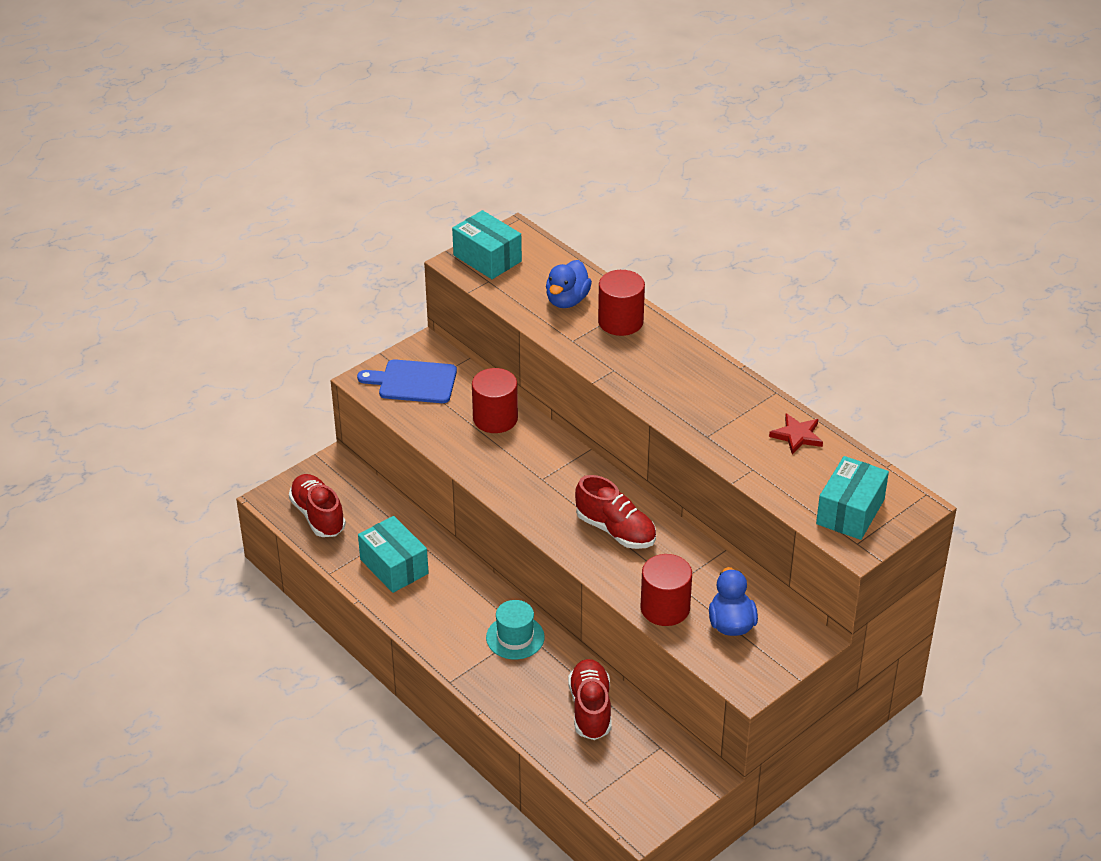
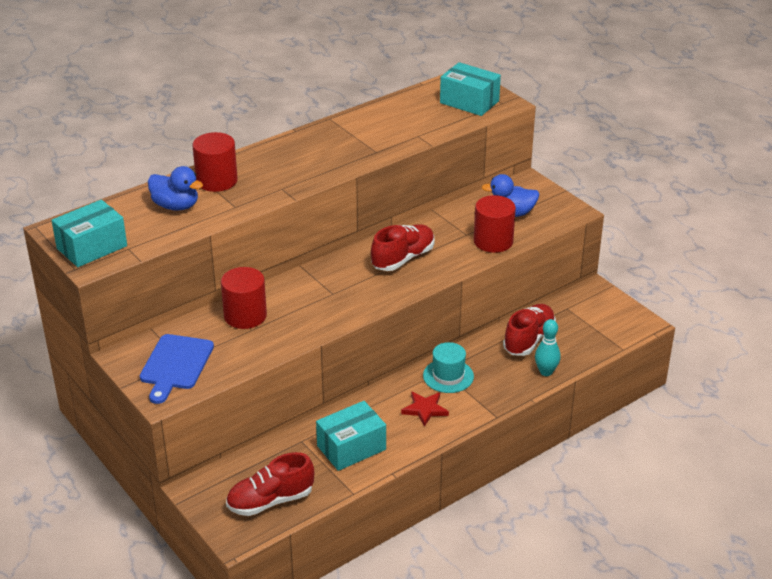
camera: 85 degrees left, 5 degrees down
(531, 725) = (546, 372): none -> turquoise bowling pin
(590, 709) = (529, 340): red shoe -> red shoe turned 120 degrees clockwise
(797, 436) = (383, 114): red star -> red star (425, 409)

